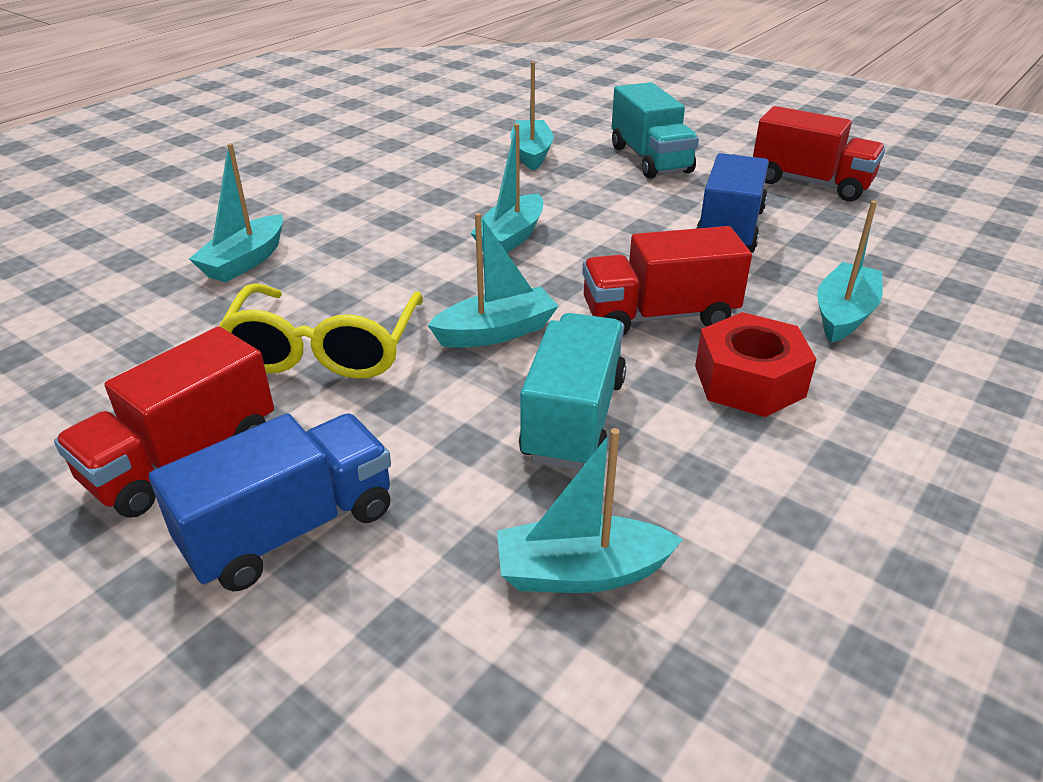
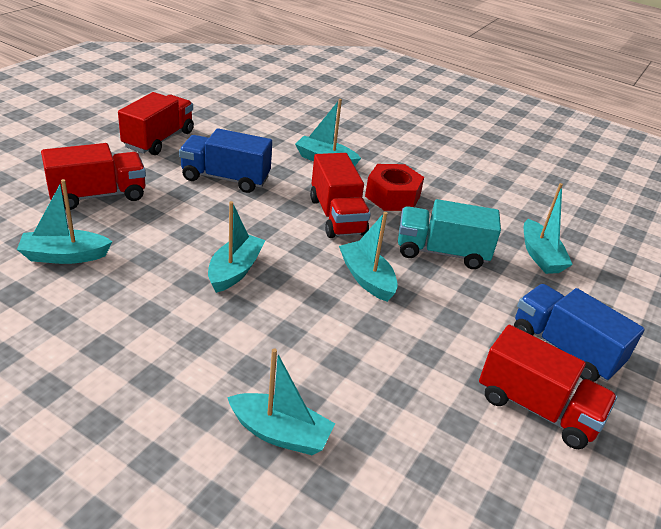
camera: 100 degrees left, 0 degrees up
(324, 350) = (406, 357): yellow glasses -> none
(511, 237) = (235, 270): turquoise boat -> turquoise boat turned 90 degrees counterclockwise
(650, 159) = (98, 195): turquoise truck -> red truck

